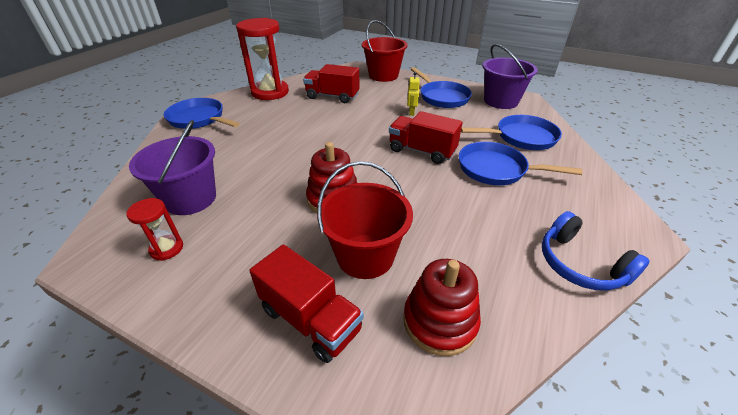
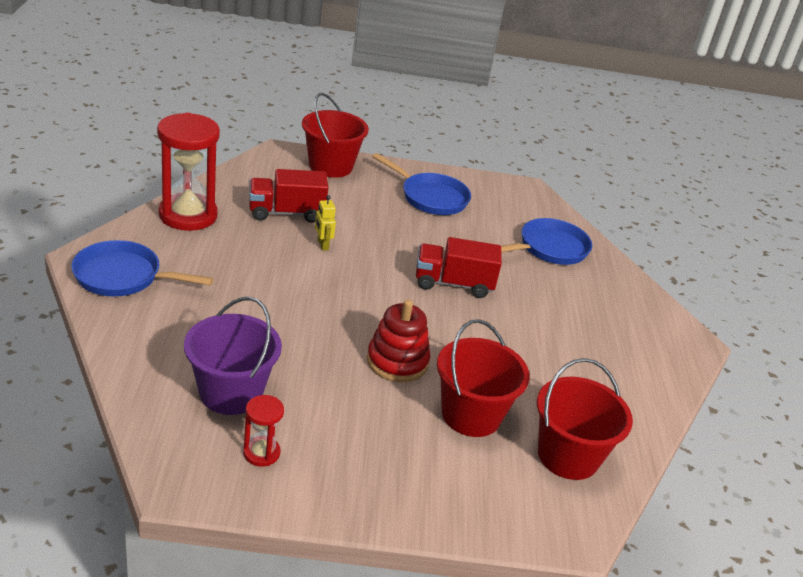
camera: 30 degrees left, 5 degrees down
(310, 319) = (462, 481): red truck -> none
(411, 112) = (407, 227): yellow robot -> yellow robot (322, 245)
(439, 321) = (568, 456): red stacking toy -> red bucket
(496, 169) = (542, 295): blue pan -> none
(501, 101) = (503, 196): purple bucket -> none
(580, 264) = (654, 382): blue headphones -> none

